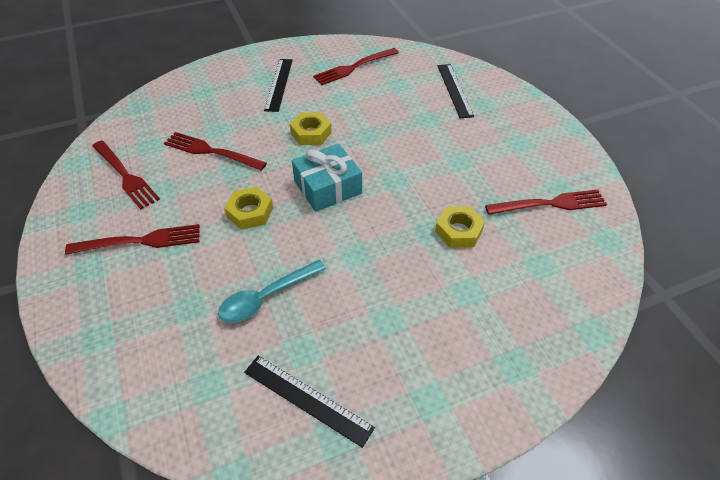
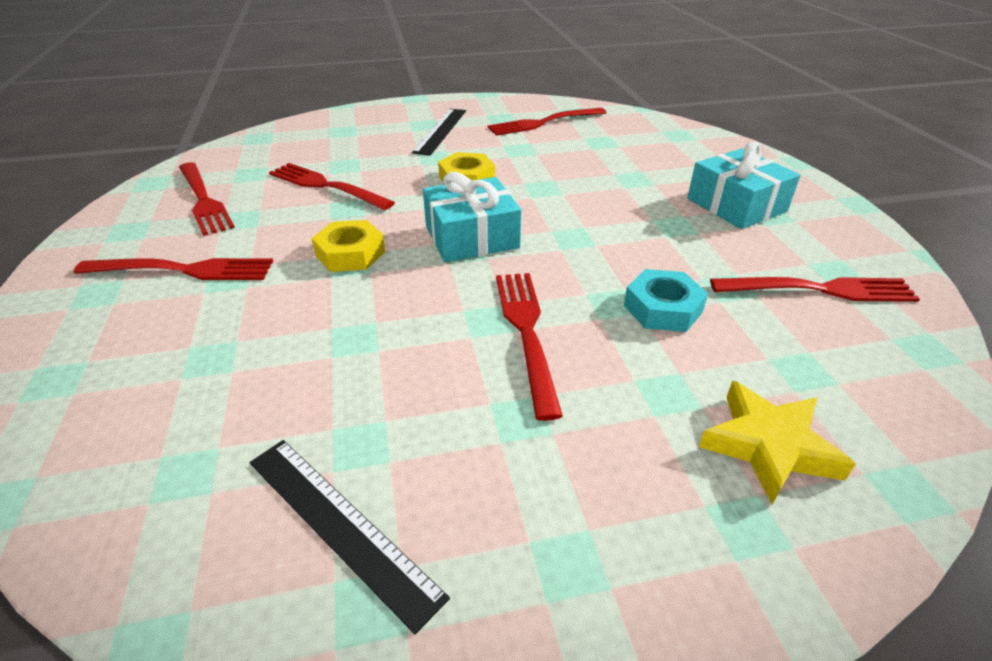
camera: 10 degrees right, 10 degrees down
(266, 297) = (332, 359): turquoise spoon -> none
(380, 260) = (526, 332): none -> red fork
(454, 90) = (678, 153): black ruler -> none
(458, 231) = (663, 308): yellow nut -> turquoise nut
(497, 137) = (736, 205): none -> turquoise gift
(524, 317) = (769, 446): none -> yellow star

